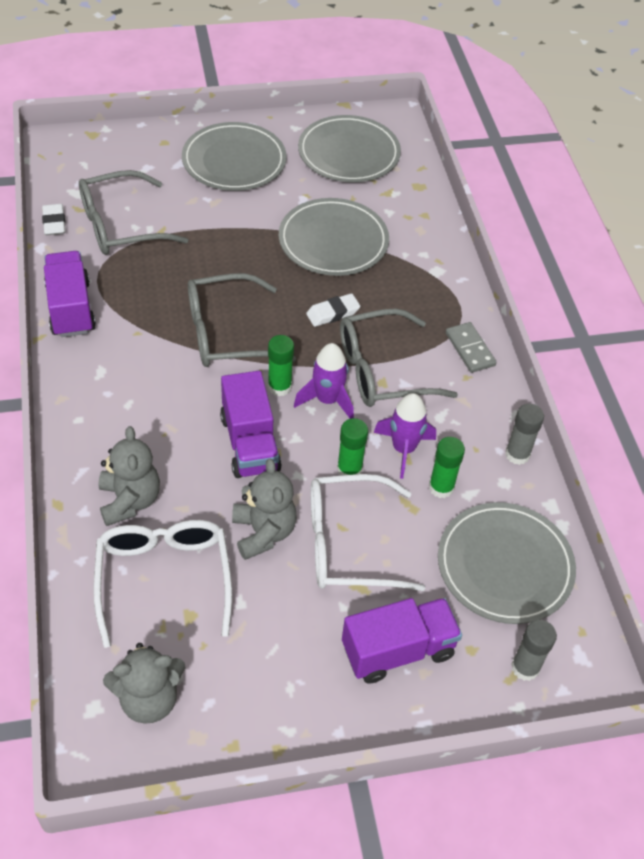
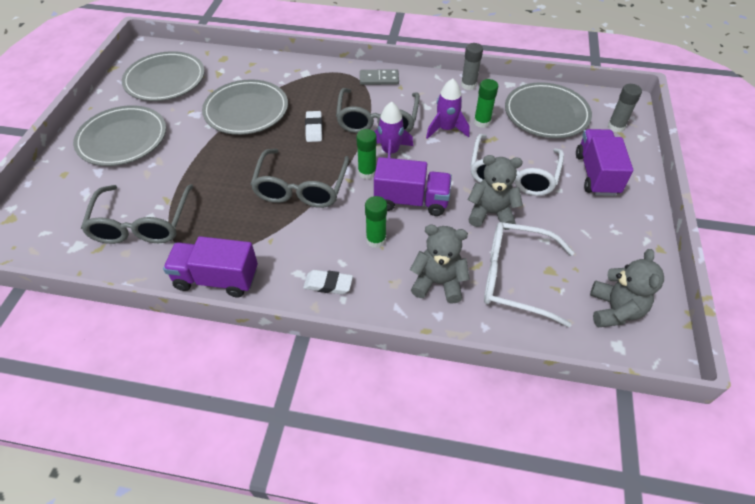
camera: 65 degrees left, 0 degrees up
(54, 223) = (103, 269): white eraser -> white eraser (328, 284)
(349, 469) = (453, 158): green glue stick -> green glue stick (376, 240)

